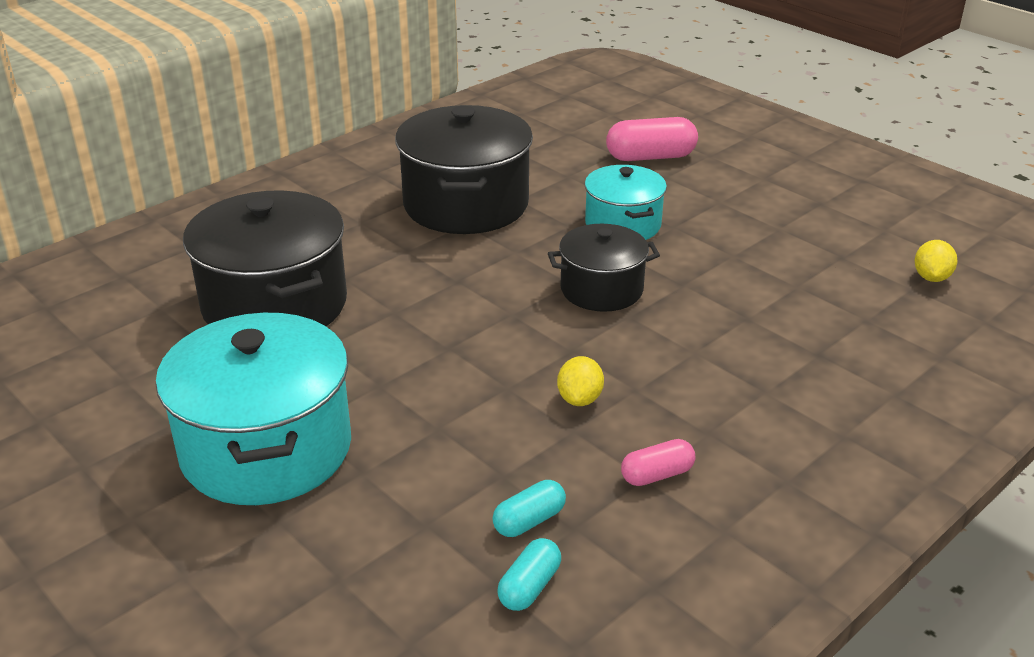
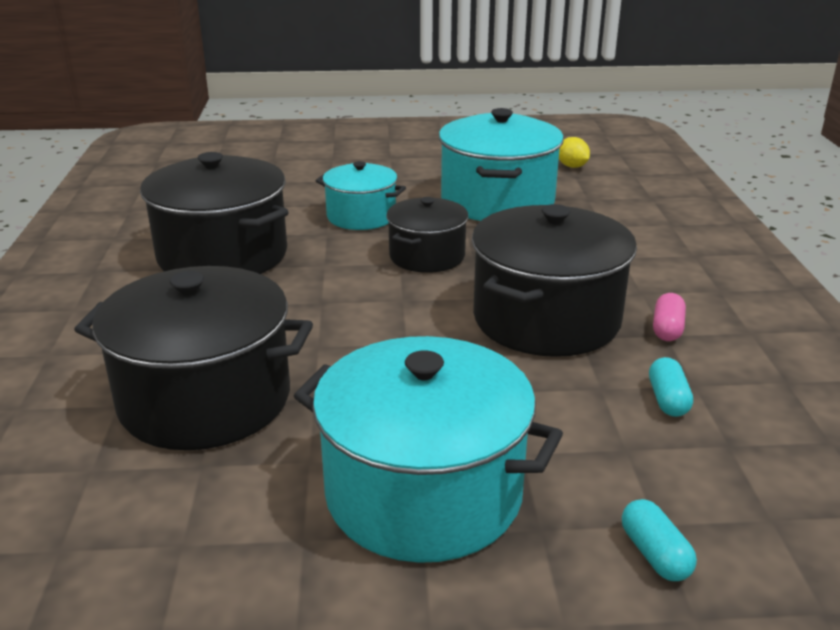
camera: 50 degrees left, 5 degrees down
(529, 587) = (745, 432): turquoise capsule -> turquoise capsule (654, 554)
(579, 399) = (546, 319): yellow lemon -> black pot
(650, 157) = (297, 174): pink capsule -> none
(769, 273) = (497, 201): none -> turquoise pot

